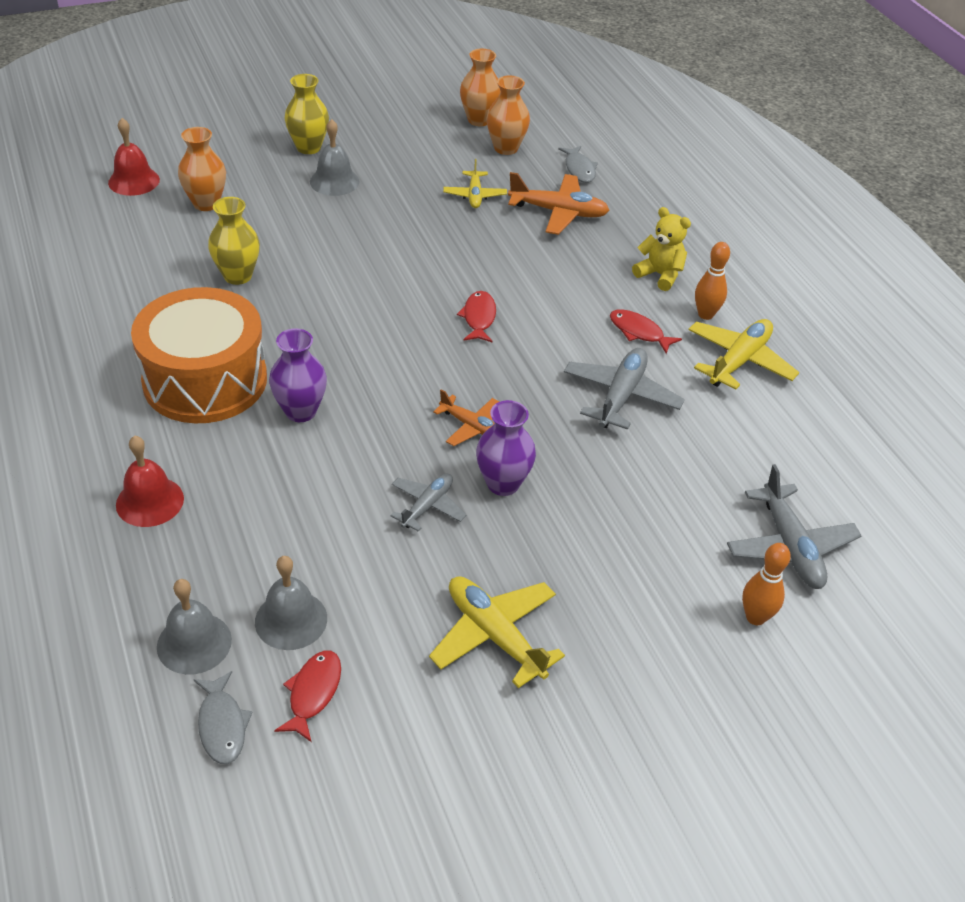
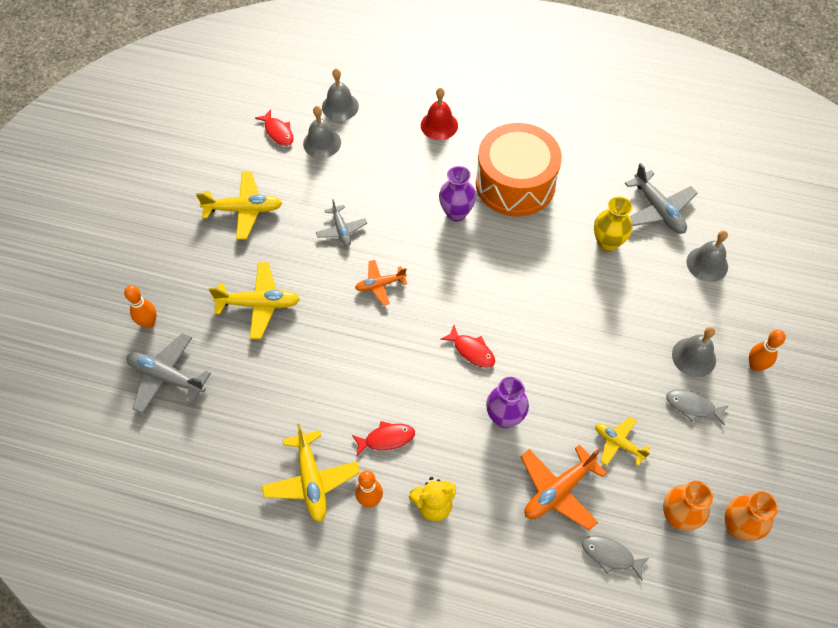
camera: 130 degrees right, 15 degrees up
(134, 181) = (761, 235): red bell -> none
(206, 203) = (707, 264): orange vase -> grey bell
(222, 725) = (291, 98): grey fish -> grey fish (692, 406)
(308, 147) = (755, 365): yellow vase -> orange bowling pin
(503, 483) = (327, 272): purple vase -> purple vase (504, 417)
(612, 522) = (259, 304): none -> yellow plane
(621, 396) = (340, 380): grey plane -> grey plane (658, 210)

